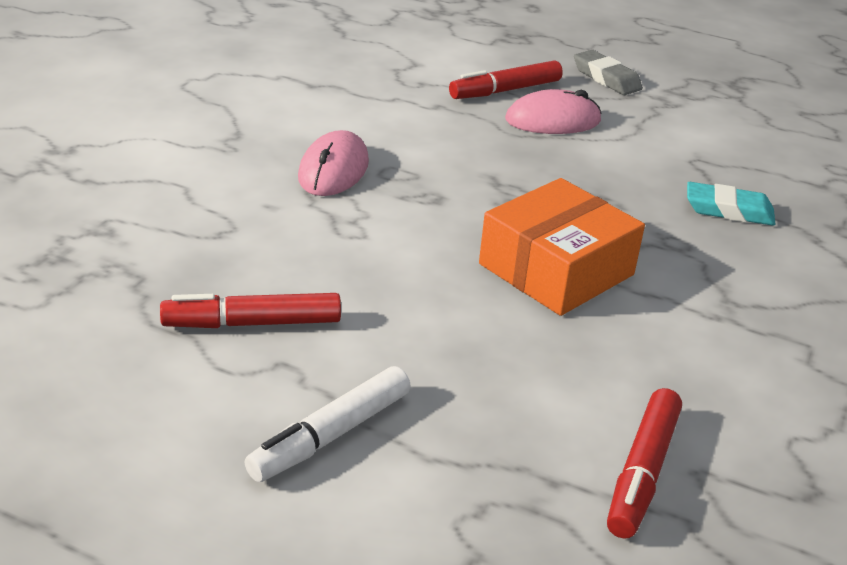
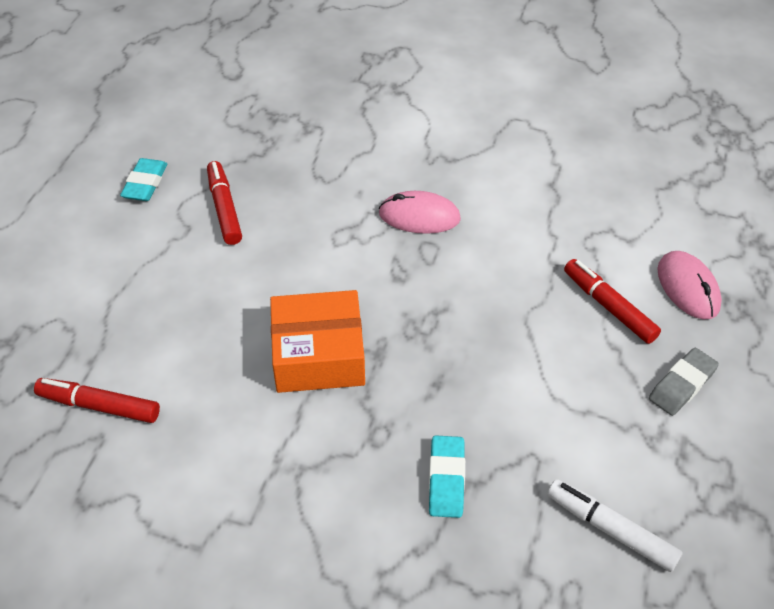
camera: 85 degrees right, 15 degrees up
(149, 406) = (145, 184): none -> turquoise eraser
(330, 435) = (126, 258): white marker -> white marker (611, 530)
(553, 120) = (564, 344): pink mouse -> pink mouse (688, 288)
(556, 269) = (318, 355): orange box -> orange box turned 45 degrees counterclockwise

